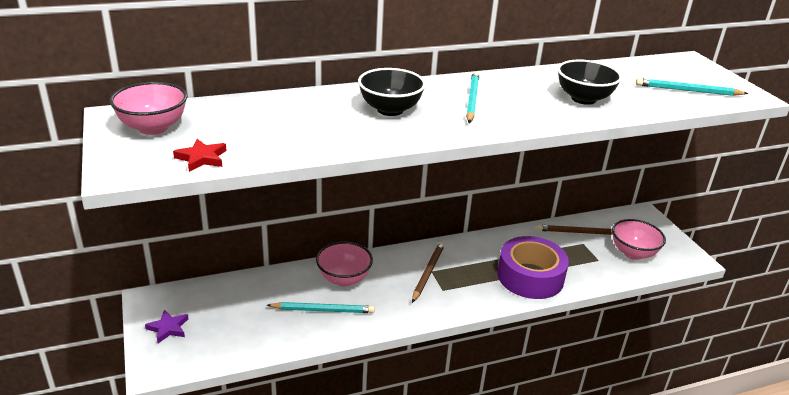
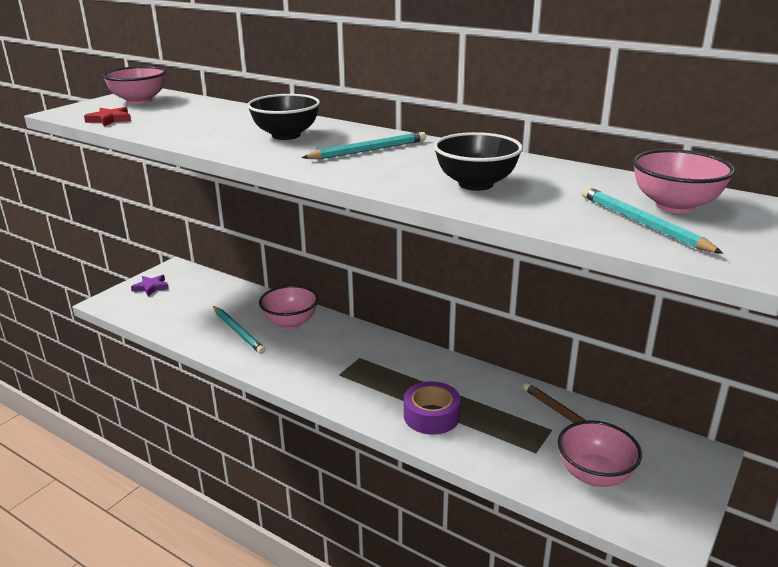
camera: 55 degrees right, 5 degrees down
(427, 273) = (354, 356): brown pencil -> none
(530, 276) = (431, 416): purple tape -> purple tape, size x0.65
(670, 74) = (674, 206): none -> pink bowl

